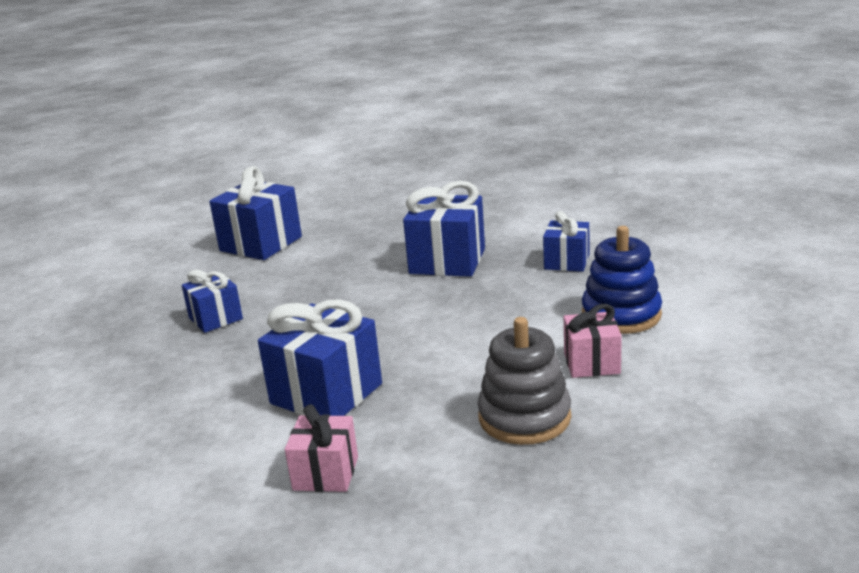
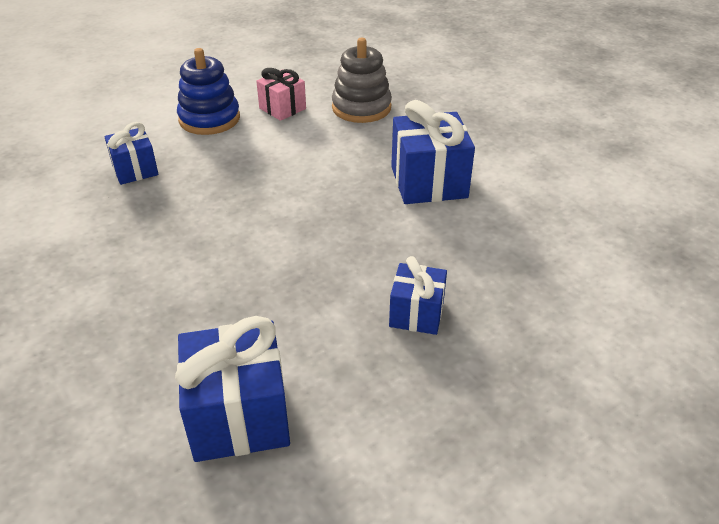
camera: 135 degrees left, 15 degrees up
(326, 473) = (486, 141): pink gift -> none
(447, 261) = (179, 233): blue gift -> none

